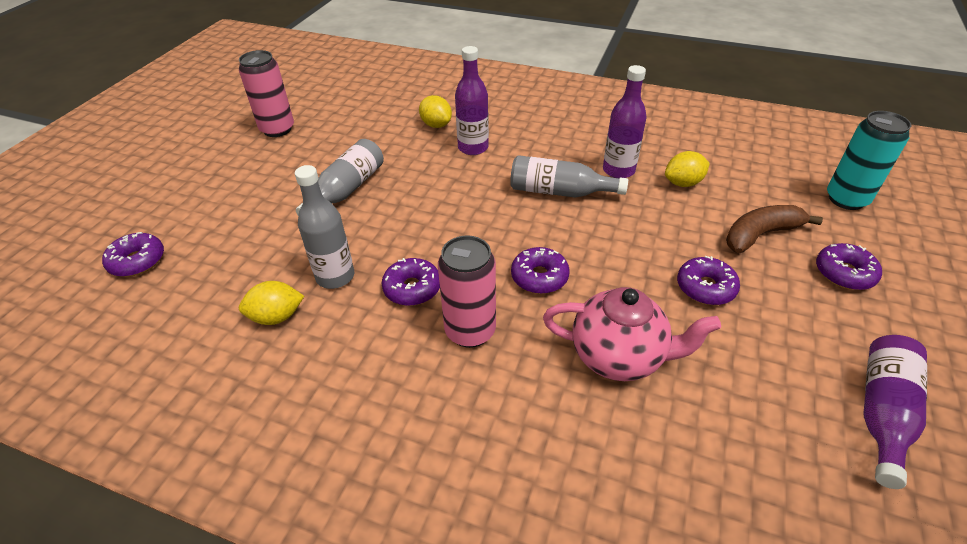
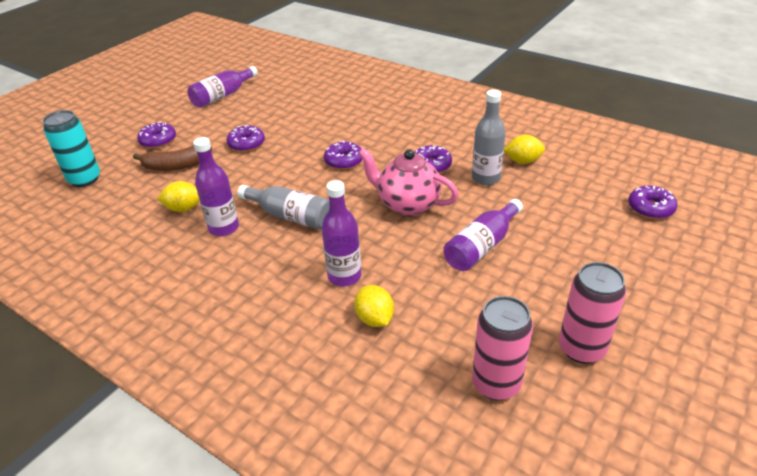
camera: 165 degrees left, 5 degrees down
(347, 190) = (481, 246): grey bottle -> purple bottle
(470, 331) = (400, 141): pink can -> pink can (496, 384)
(618, 356) = (323, 123): pink teapot -> pink teapot (407, 204)

